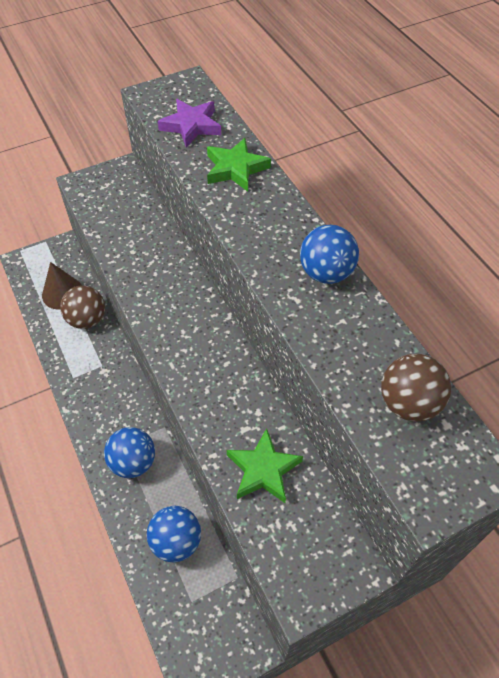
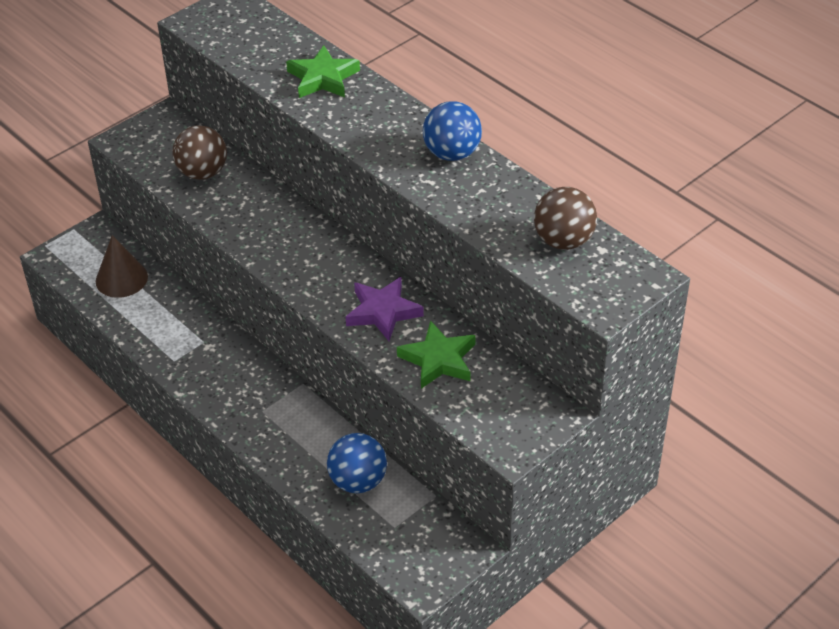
camera: 15 degrees left, 10 degrees down
(87, 319) = (165, 300): brown ball -> brown ball (202, 173)
(133, 462) = (280, 423): blue ball -> none
(191, 126) = (256, 45): purple star -> purple star (383, 312)

